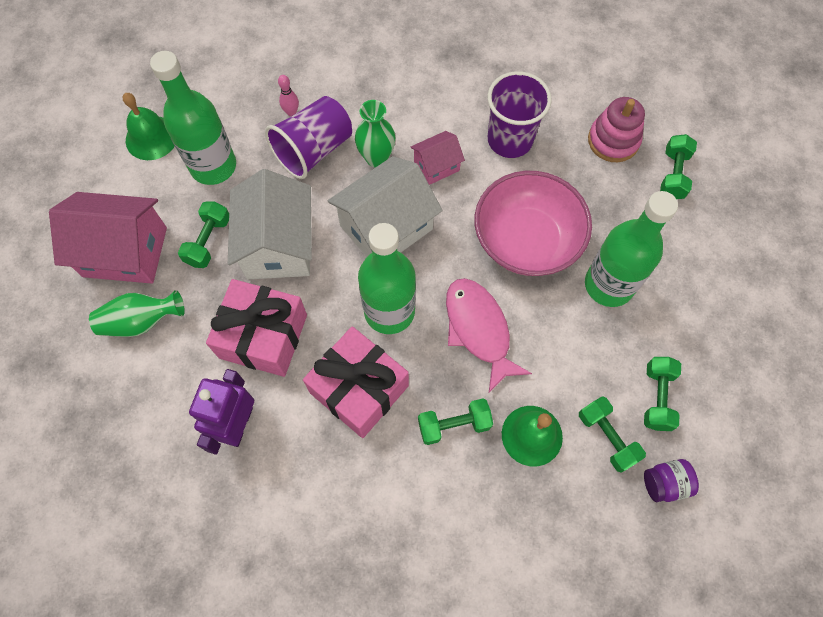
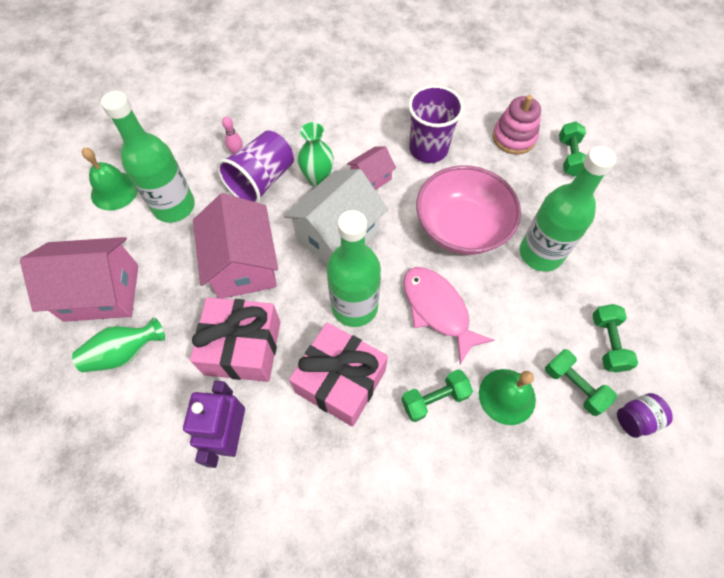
camera: 10 degrees left, 5 degrees down
(208, 241) = (179, 271): green dumbbell -> none
(278, 245) = (243, 265): white house -> pink house

